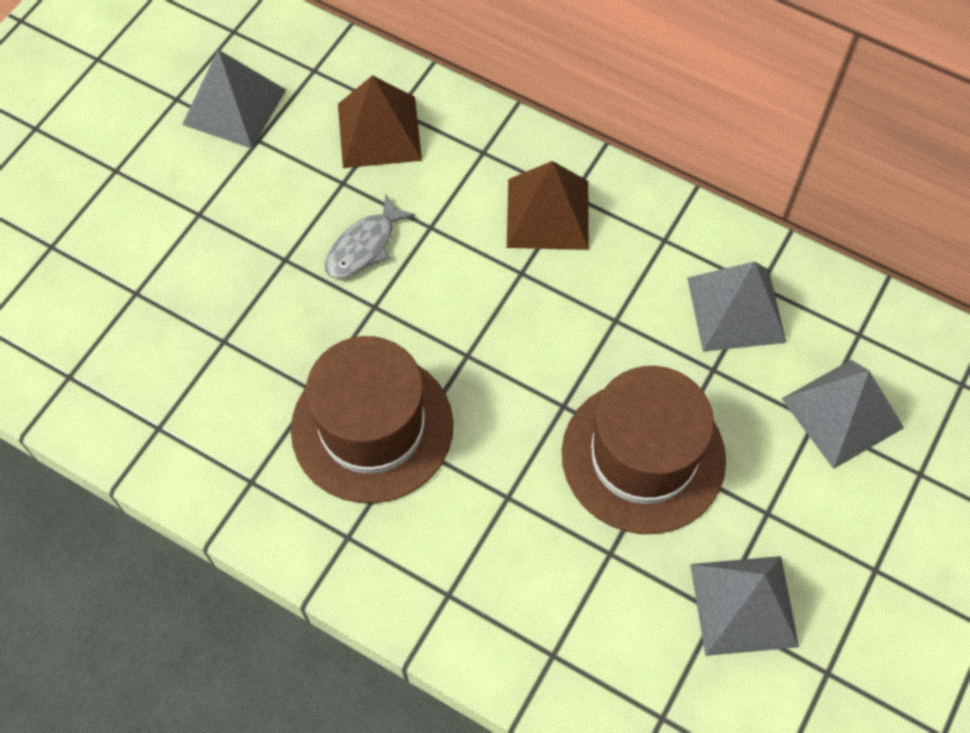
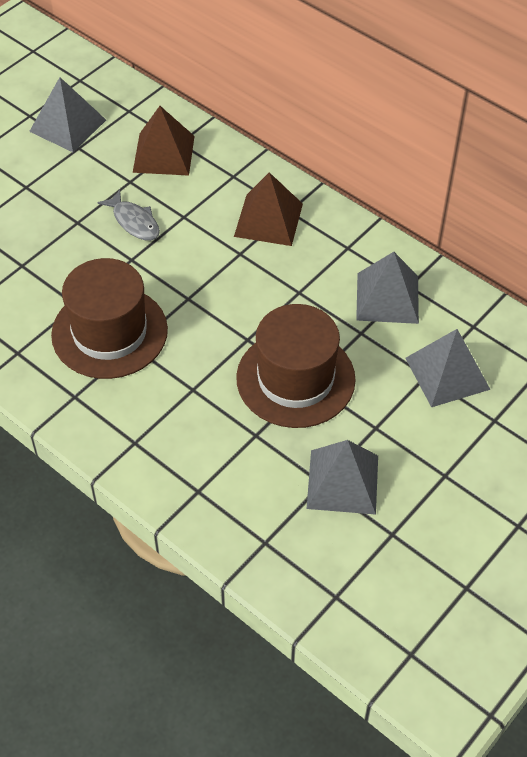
camera: 10 degrees right, 10 degrees down
(364, 246) = (134, 222): grey fish -> grey fish turned 90 degrees counterclockwise

